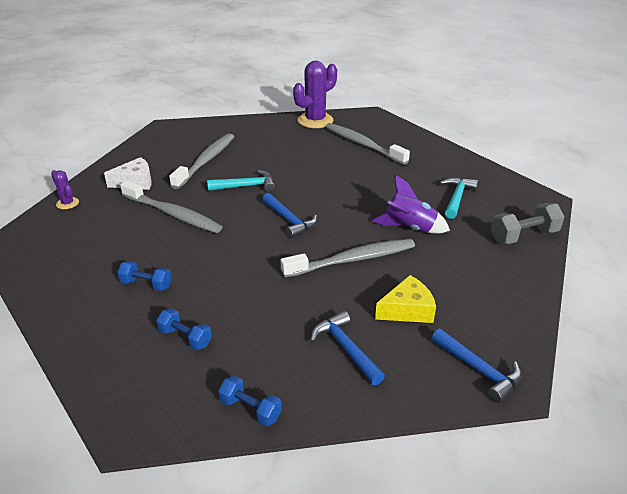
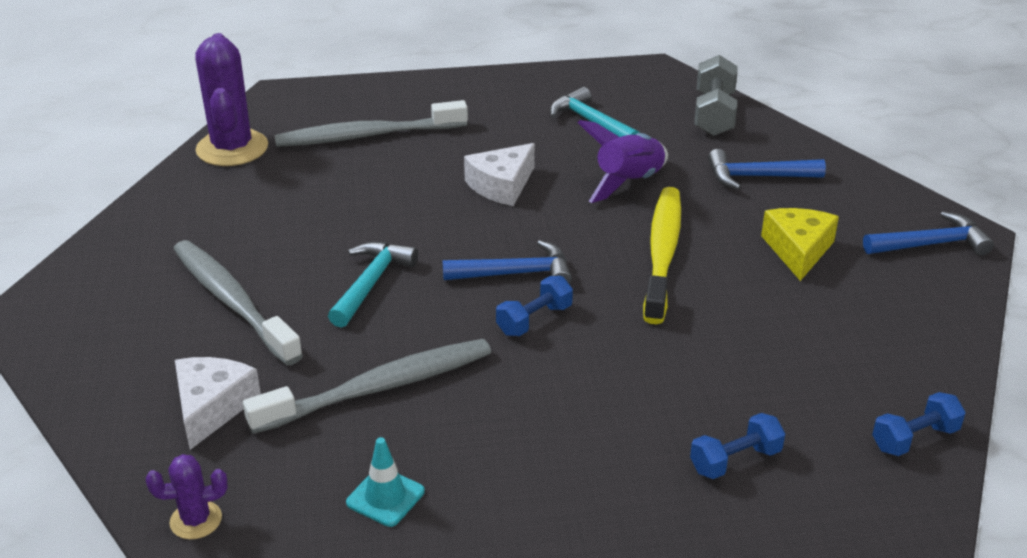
camera: 60 degrees left, 0 degrees up
(102, 240) = (385, 497): none -> turquoise traffic cone
(146, 284) = (569, 470): blue dumbbell -> blue dumbbell (534, 320)
(346, 349) = (842, 323): blue hammer -> blue hammer (757, 177)
(352, 260) = (662, 253): grey toothbrush -> yellow toothbrush
(362, 192) = (502, 185): none -> white cheese

